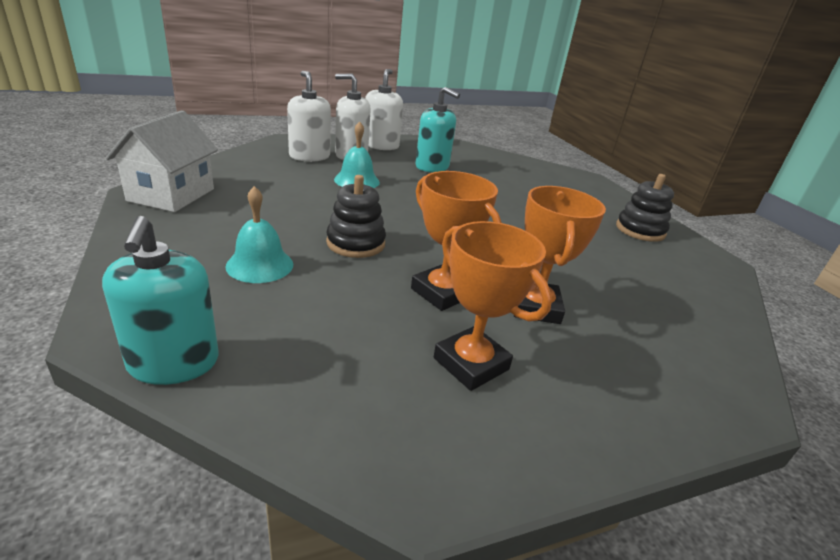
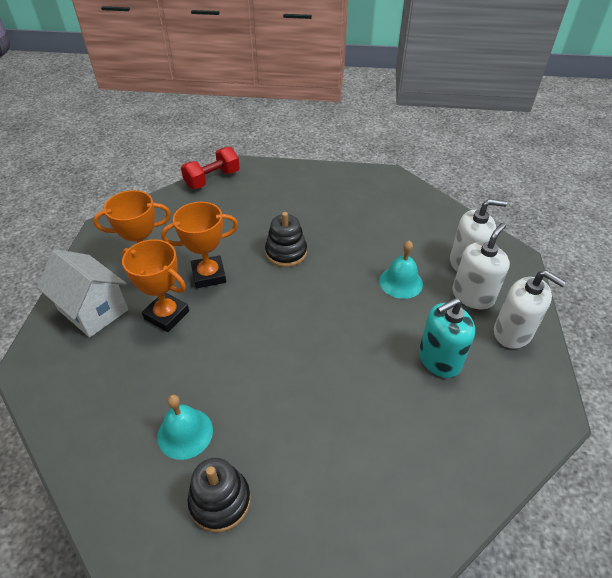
camera: 120 degrees right, 15 degrees up
(172, 195) = (382, 185): white house -> white house (93, 310)
(174, 363) = (212, 179): turquoise soap dispenser -> red dumbbell
(260, 265) = (277, 209): turquoise bell -> turquoise bell (185, 433)

